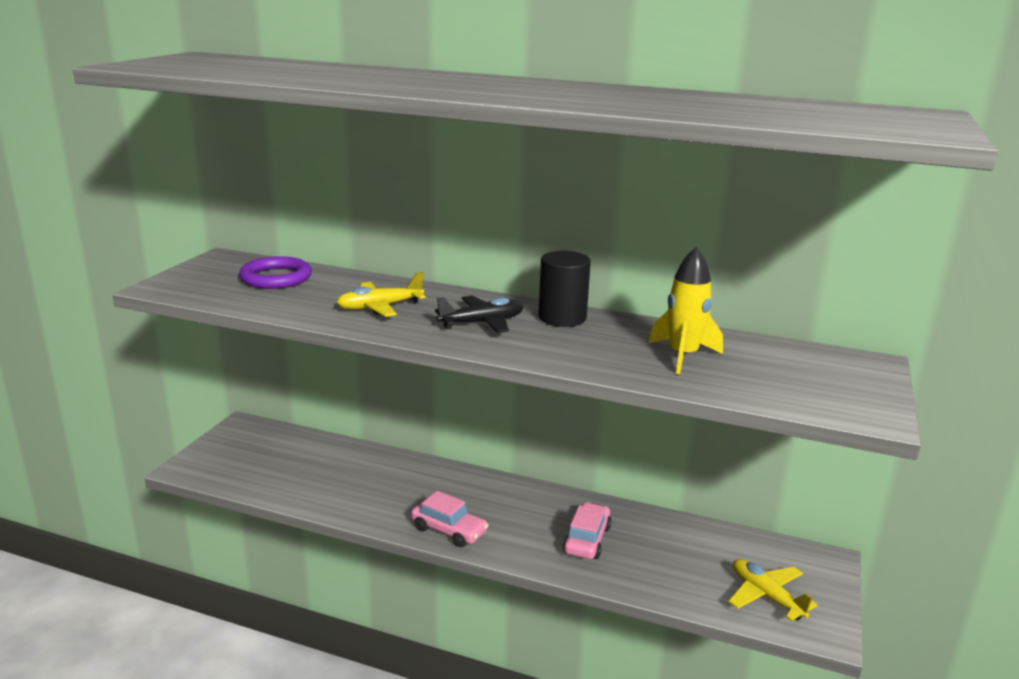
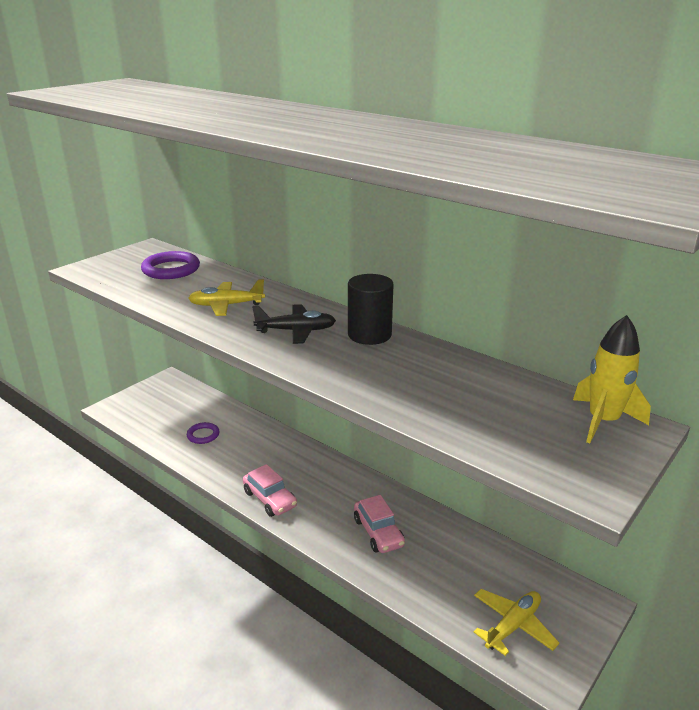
camera: 20 degrees right, 5 degrees up
(326, 478) = (203, 435): none -> purple ring
(587, 540) = (378, 532): pink car -> pink car turned 120 degrees clockwise
(683, 356) = (448, 390): yellow rocket -> yellow rocket (603, 421)
(766, 596) = (513, 626): yellow plane -> yellow plane turned 60 degrees clockwise

